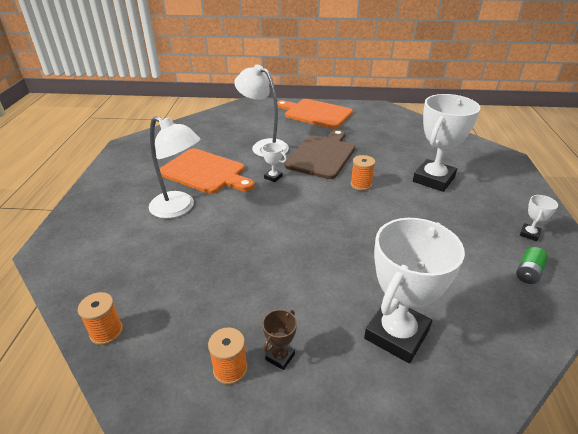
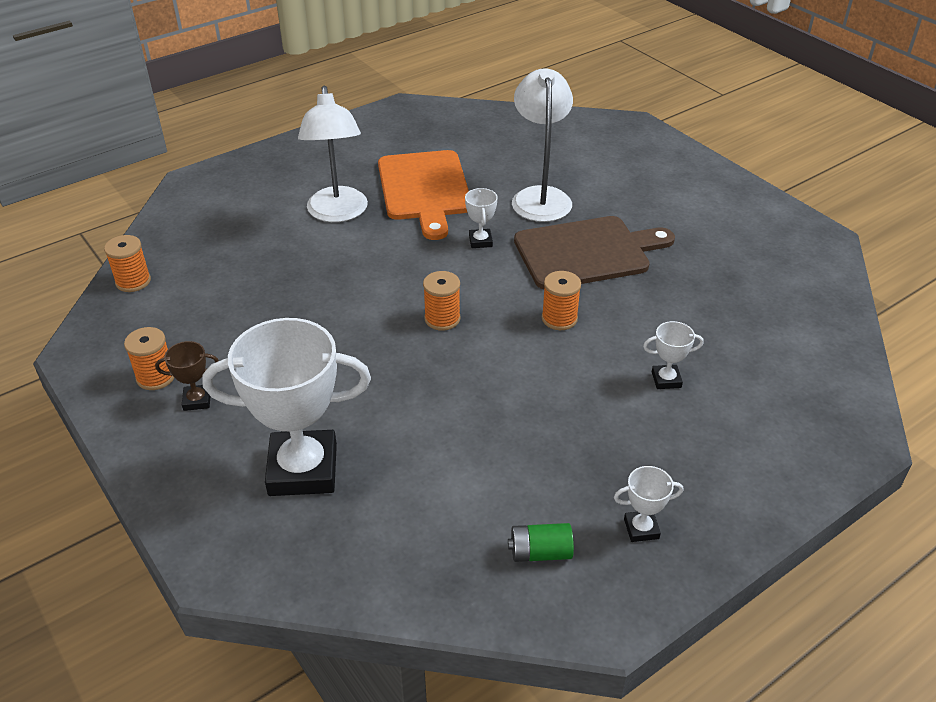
camera: 50 degrees right, 5 degrees up
(315, 113) = (695, 190): orange cutting board -> none
(319, 217) = (442, 319): none -> orange spool
(433, 179) = (666, 380): white trophy -> white trophy, size x0.43

